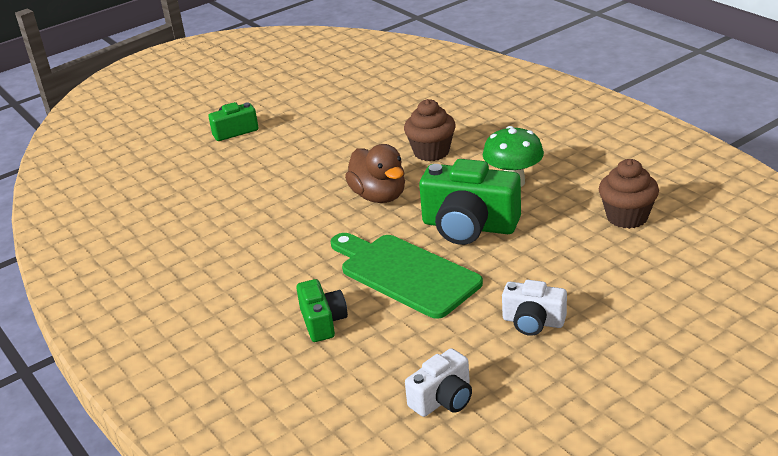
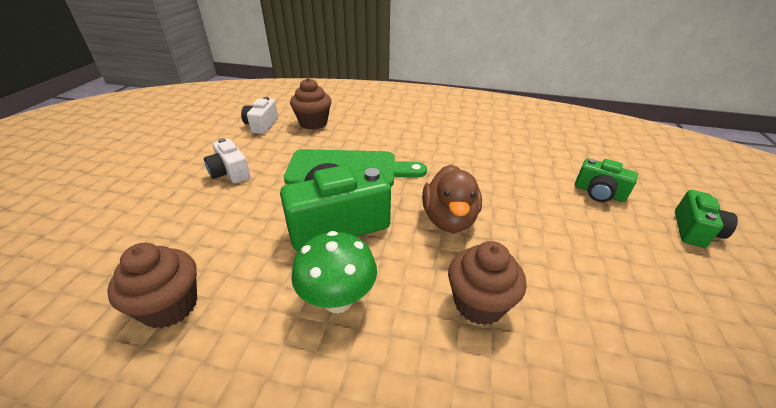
camera: 135 degrees right, 5 degrees up
(323, 322) = (365, 131): green camera -> green camera (599, 193)
(369, 369) = (313, 123): none -> brown cupcake
(379, 196) = (449, 219): brown duck -> brown duck turned 105 degrees counterclockwise
(533, 322) = (230, 173): white camera -> white camera turned 105 degrees counterclockwise

